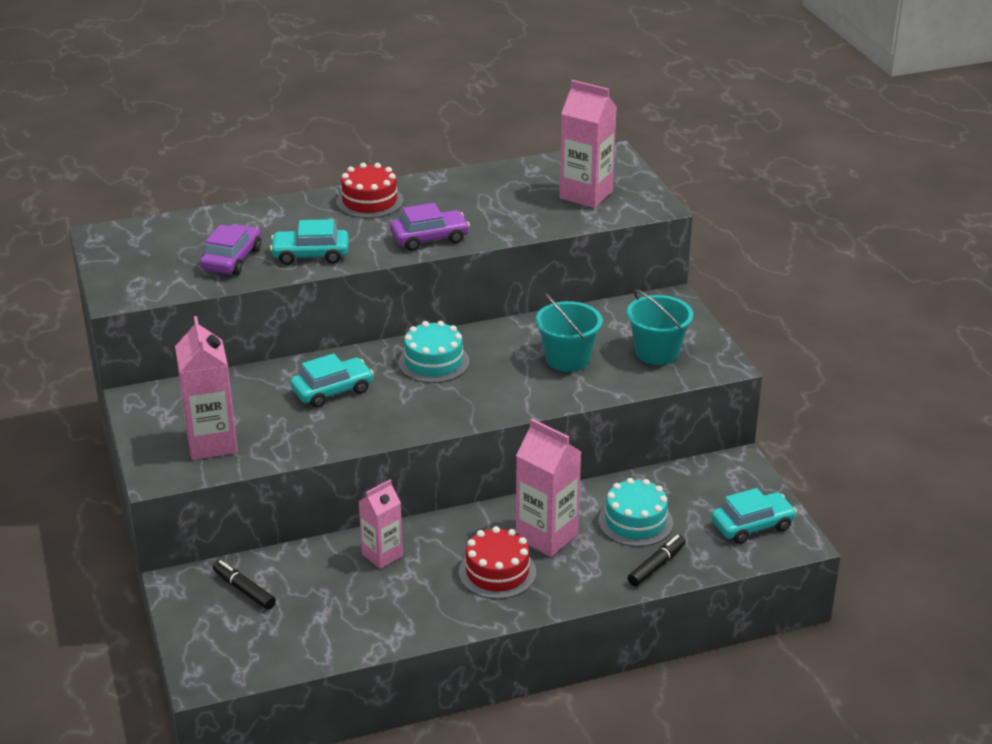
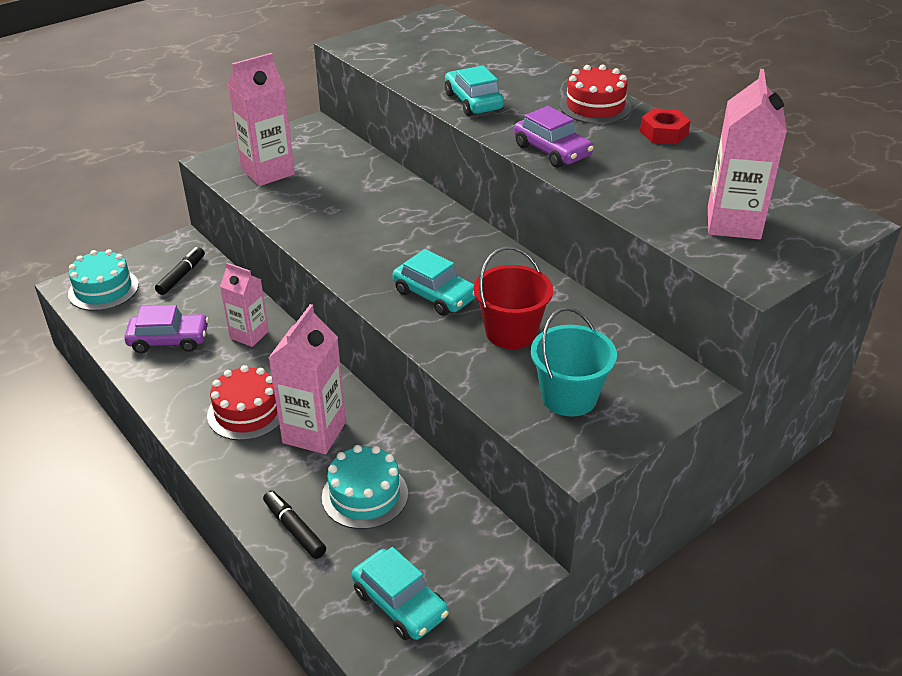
camera: 70 degrees right, 5 degrees up
(232, 259) = (439, 71): purple car -> purple car (169, 340)
(332, 390) = (372, 207): turquoise car -> turquoise car (435, 295)
(433, 362) = (451, 249): turquoise cake -> turquoise cake (103, 289)
(439, 184) = (664, 133): none -> red nut
(567, 359) = (511, 332): turquoise bucket -> red bucket
(656, 566) = (294, 529): black marker -> black marker turned 150 degrees counterclockwise

